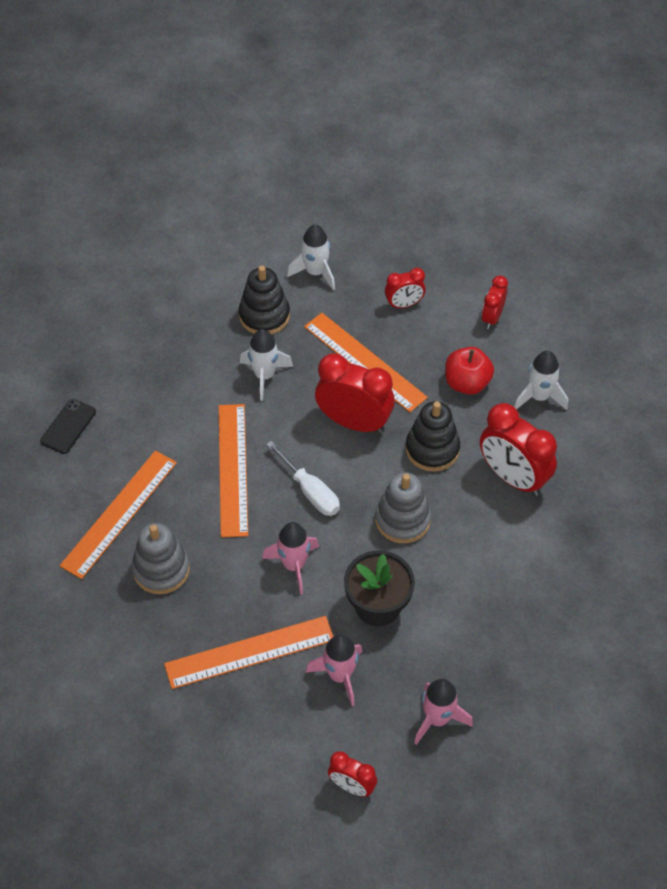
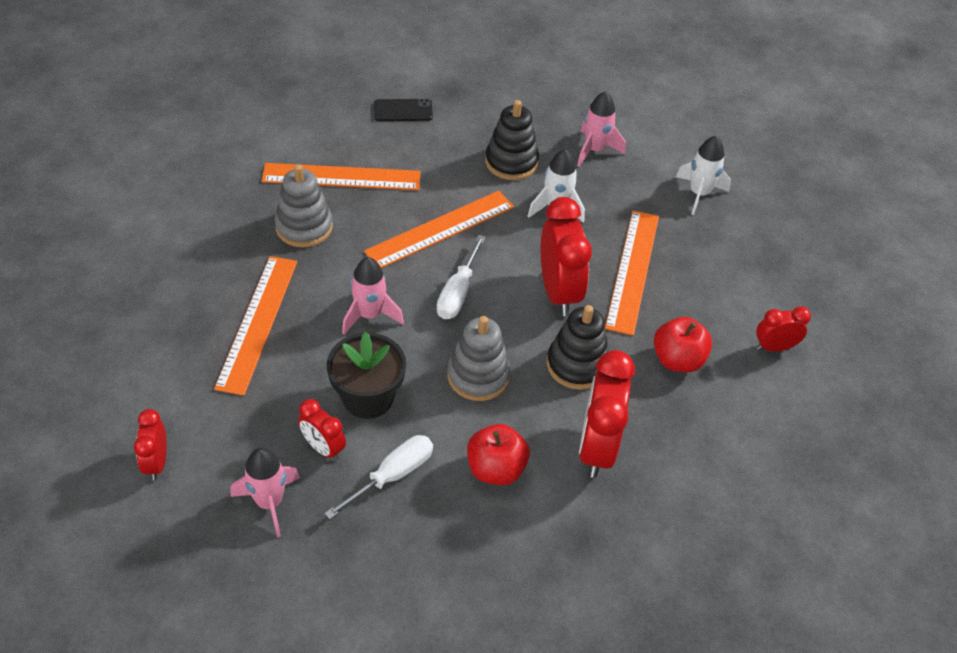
camera: 55 degrees right, 5 degrees down
(249, 652) = (258, 323): orange ruler -> orange ruler turned 60 degrees clockwise
(264, 316) = (619, 180): black stacking toy -> black stacking toy (511, 162)
(340, 675) = (272, 401): pink rocket -> pink rocket (594, 150)
(404, 304) = (724, 271): red clock -> red clock (323, 448)
(461, 623) = (392, 476): none -> white screwdriver
(494, 552) = (496, 469): none -> red apple
(539, 397) = (714, 429): white rocket -> none

